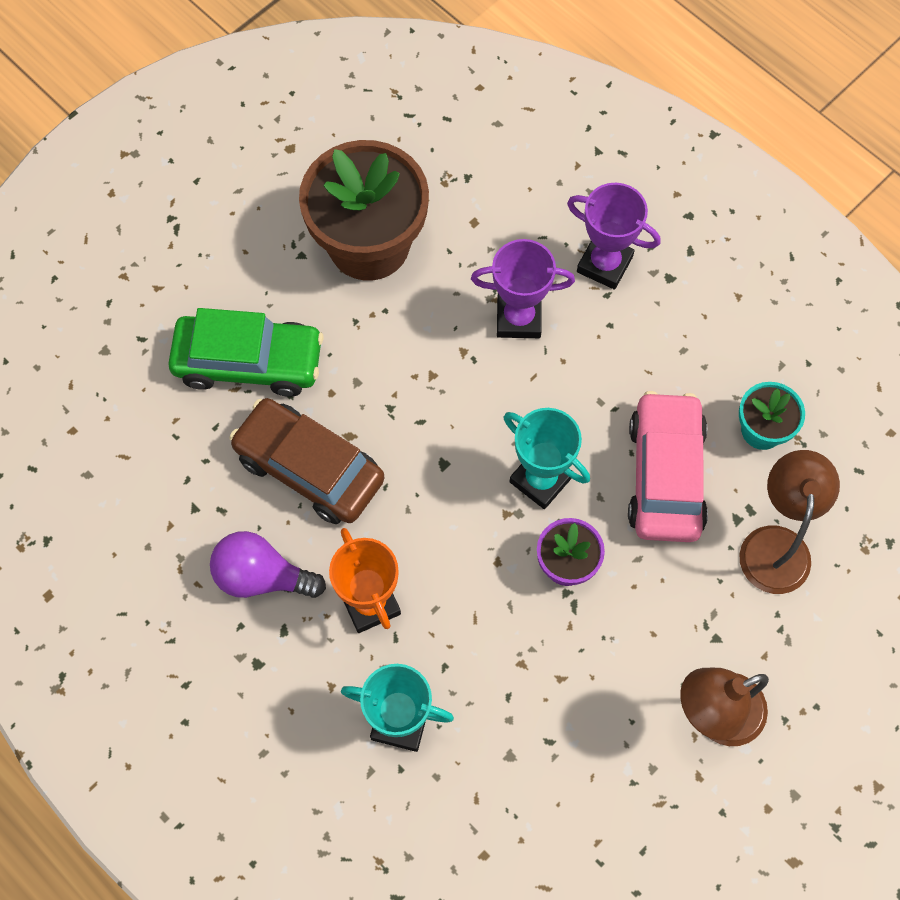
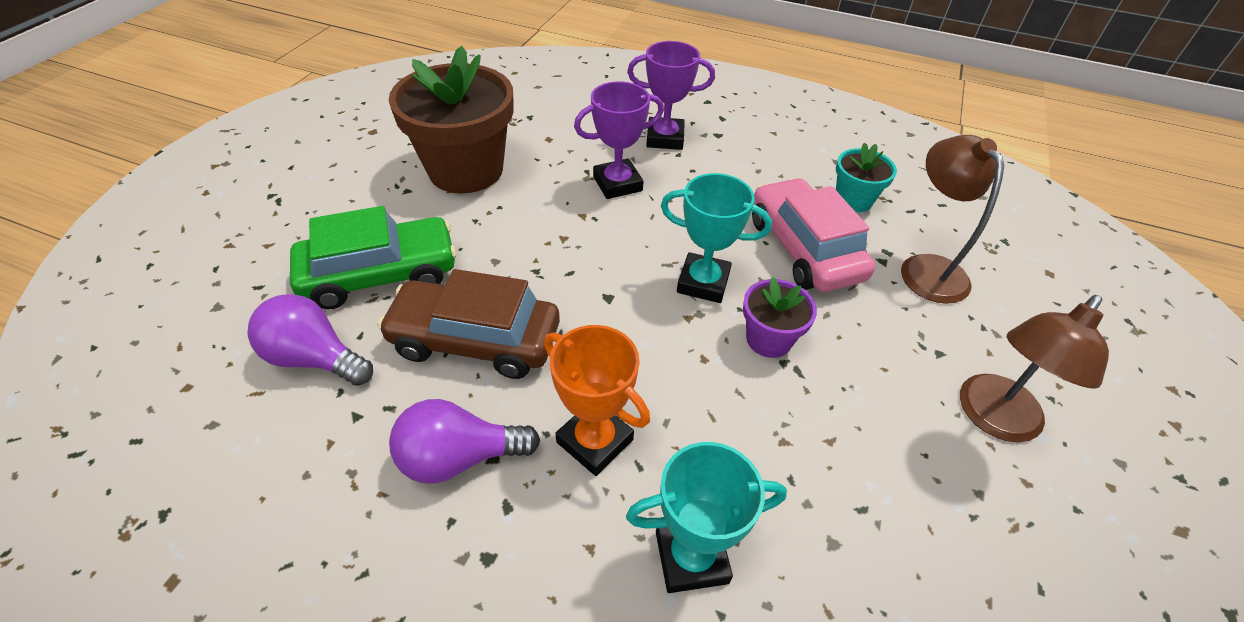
camera: 25 degrees left, 20 degrees down
(174, 438) = (315, 358): none -> purple light bulb

